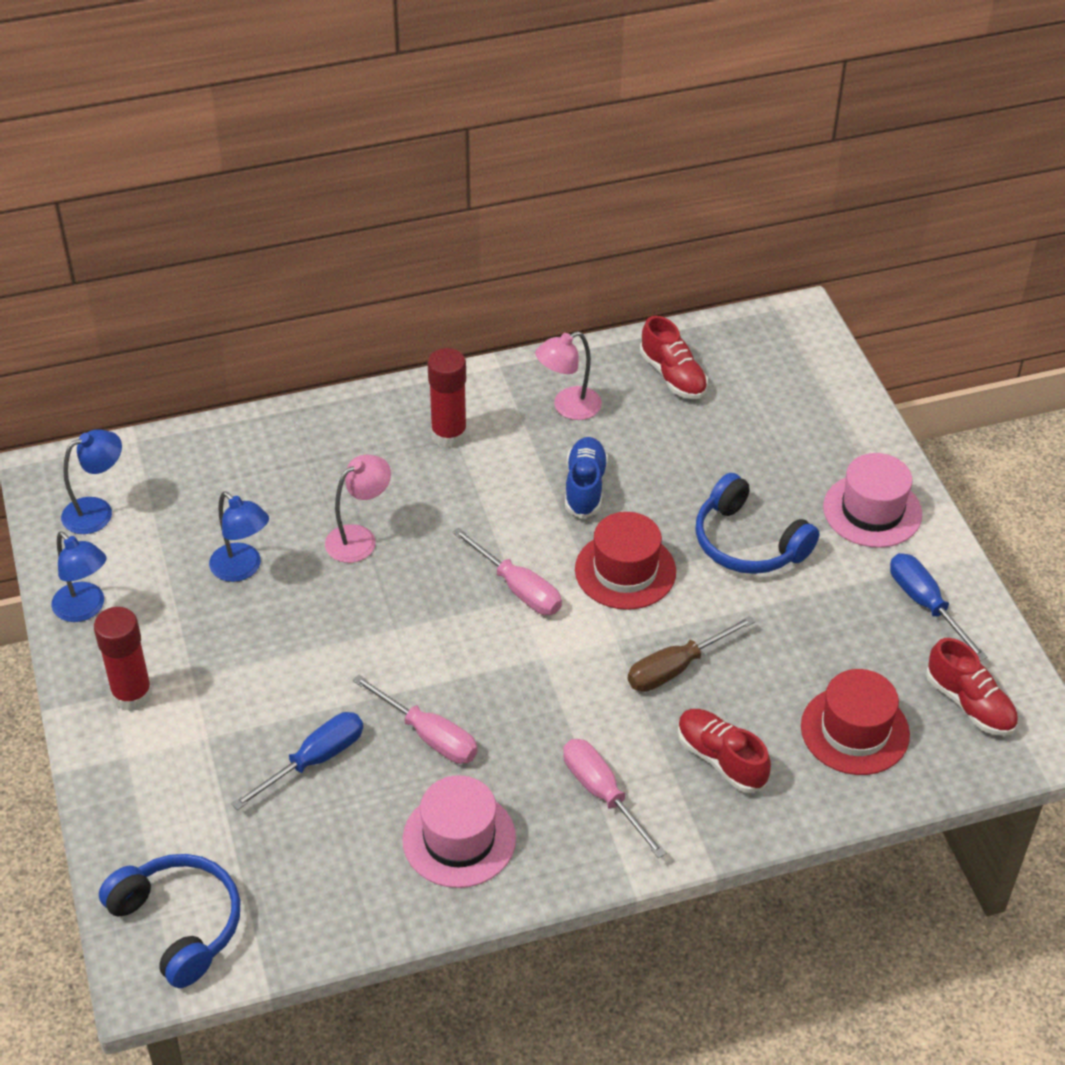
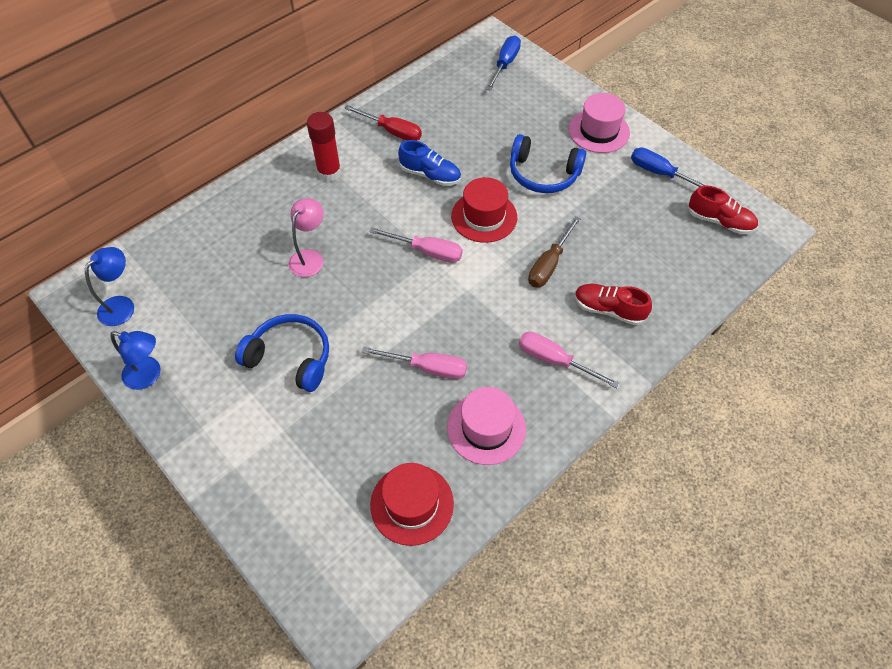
camera: 25 degrees left, 10 degrees up
(132, 695) = (215, 422): red glue stick -> none
(179, 924) = (337, 572): blue headphones -> blue headphones (290, 358)
(242, 569) = (244, 306): blue lamp -> none
(314, 760) = (364, 415): blue screwdriver -> blue screwdriver (505, 64)
(568, 407) = (392, 131): pink lamp -> red screwdriver
(585, 487) = (430, 175): blue shoe -> blue shoe turned 135 degrees clockwise
(673, 376) = (441, 92): red shoe -> none
(855, 730) = (670, 262): red hat -> red hat (412, 504)

